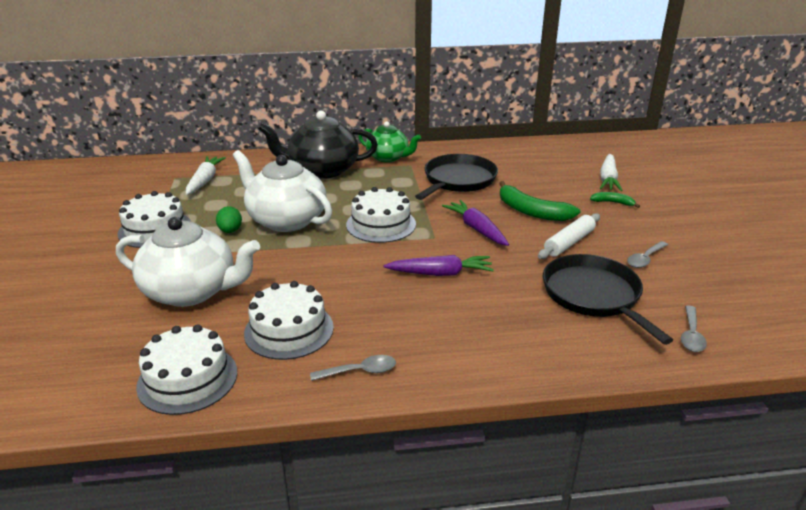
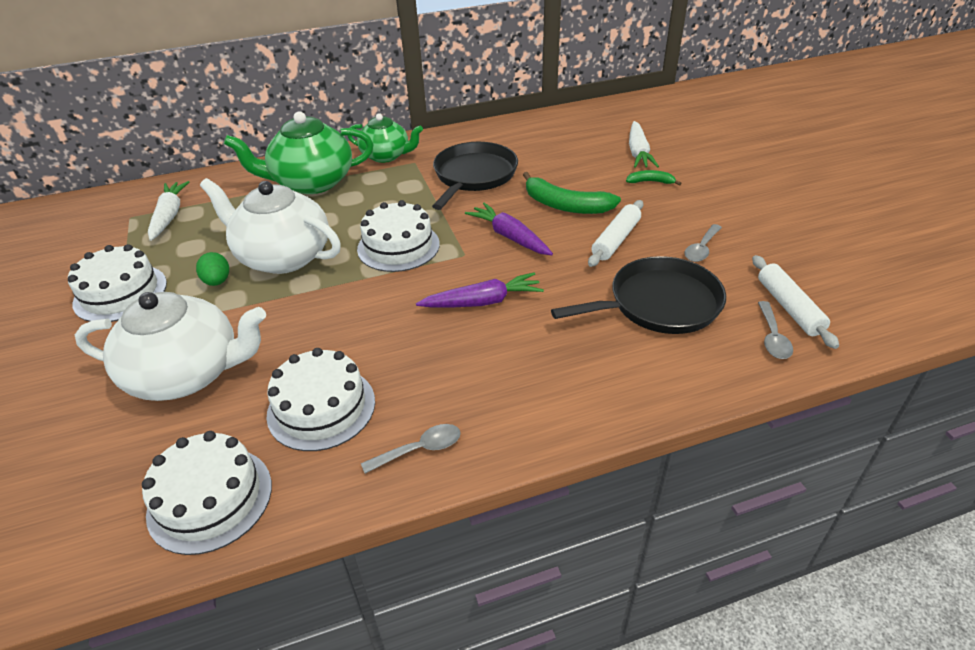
camera: 10 degrees left, 10 degrees up
(322, 170) = (312, 182): black teapot -> green teapot
(594, 295) = (659, 304): black pan -> black pan turned 105 degrees clockwise
(713, 314) = (789, 307): none -> white rolling pin

